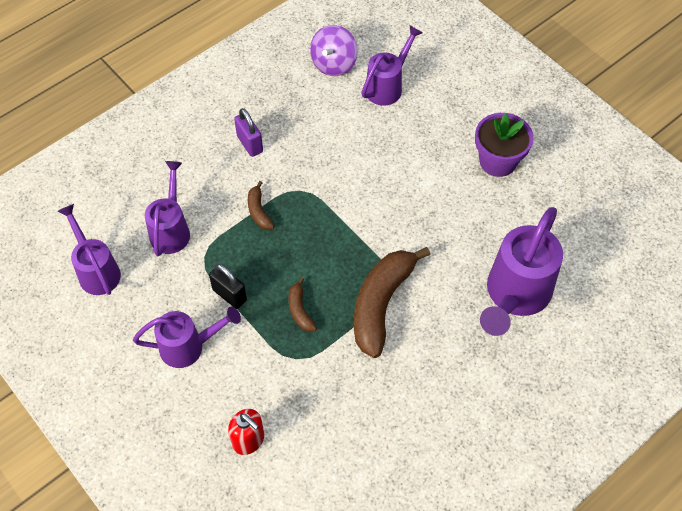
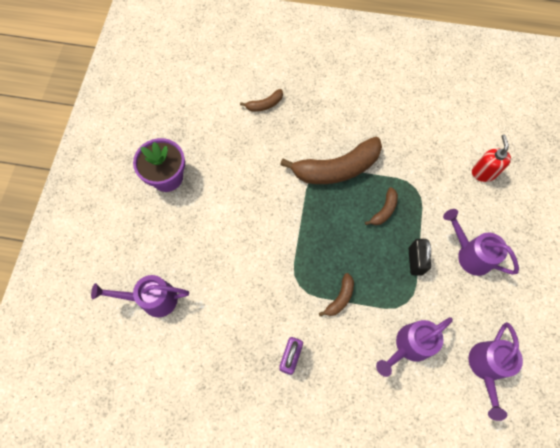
camera: 130 degrees left, 10 degrees up
(333, 64) = (159, 360): purple spinning top -> none
(515, 295) = (264, 104): purple watering can -> brown banana

